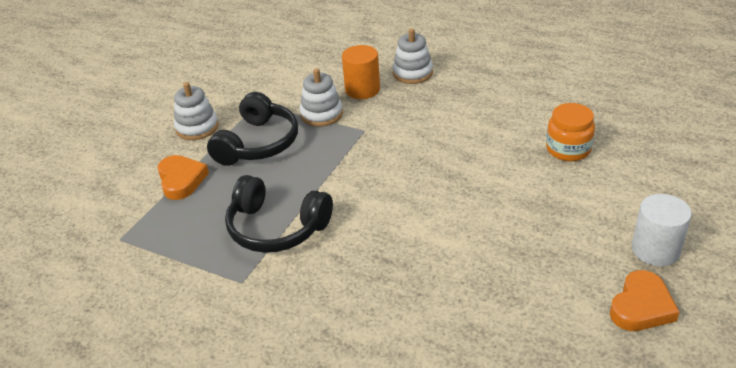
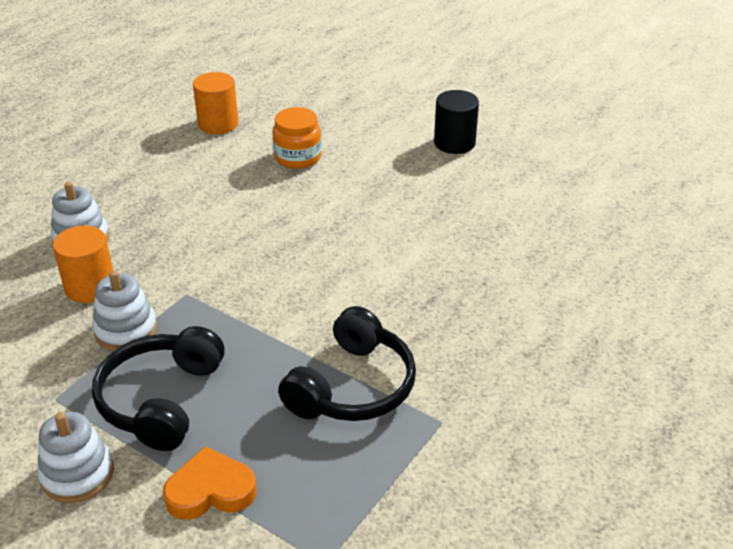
camera: 85 degrees left, 0 degrees up
(258, 143) = (161, 400): black headphones -> black headphones turned 105 degrees counterclockwise
(596, 97) = (218, 124): none -> orange cylinder
(641, 306) = (518, 164): orange heart -> none
(655, 250) = (454, 143): white cylinder -> black cylinder

